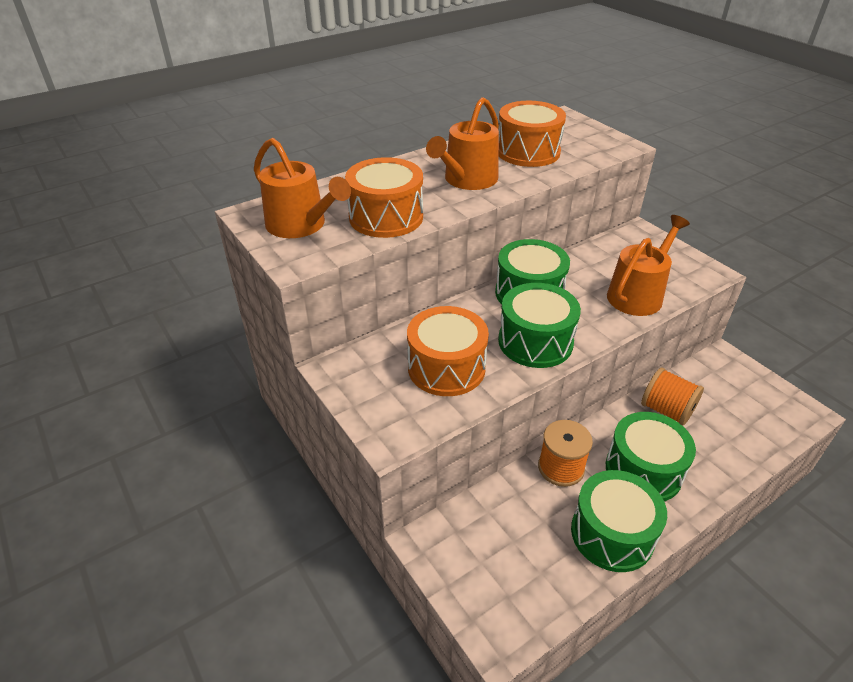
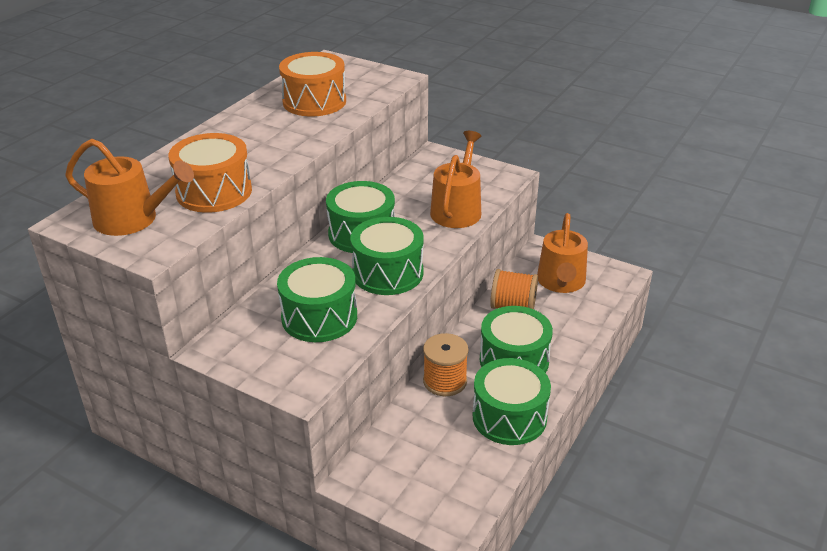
camera: 25 degrees left, 5 degrees down
(446, 368) = (319, 317): orange drum -> green drum
(467, 180) = (272, 140): orange watering can -> orange watering can (561, 282)

